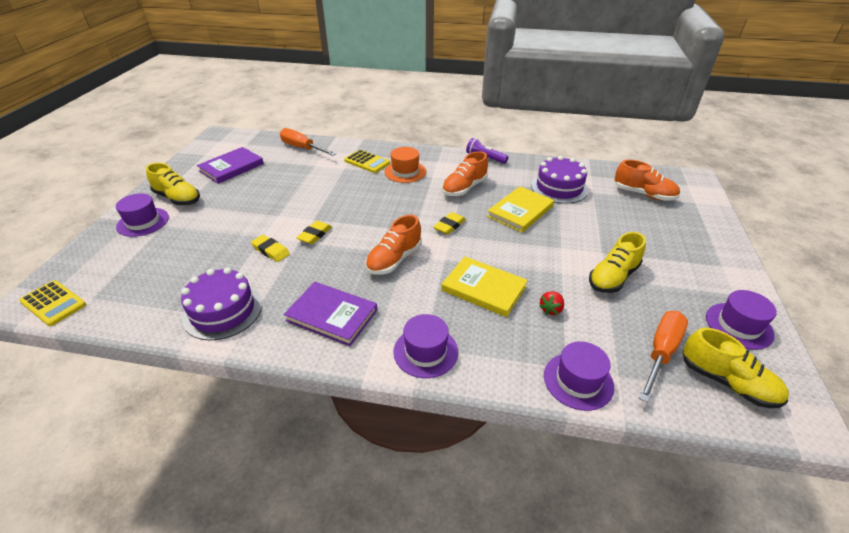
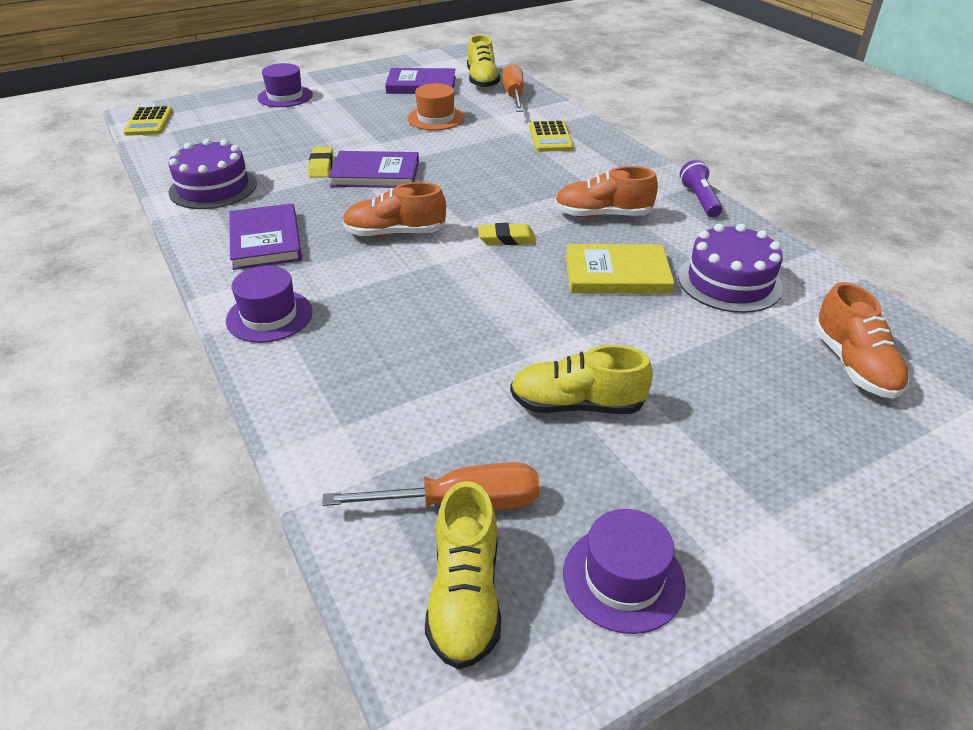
camera: 50 degrees right, 0 degrees up
(177, 198) = (338, 90): yellow shoe -> yellow shoe (482, 80)
(315, 235) = (375, 174): yellow eraser -> purple book
(405, 172) = (570, 166): orange hat -> orange hat (436, 118)
(484, 288) = (418, 310): yellow book -> none
(551, 309) = (439, 374): red strawberry -> none
(578, 381) = (328, 444): purple hat -> none

